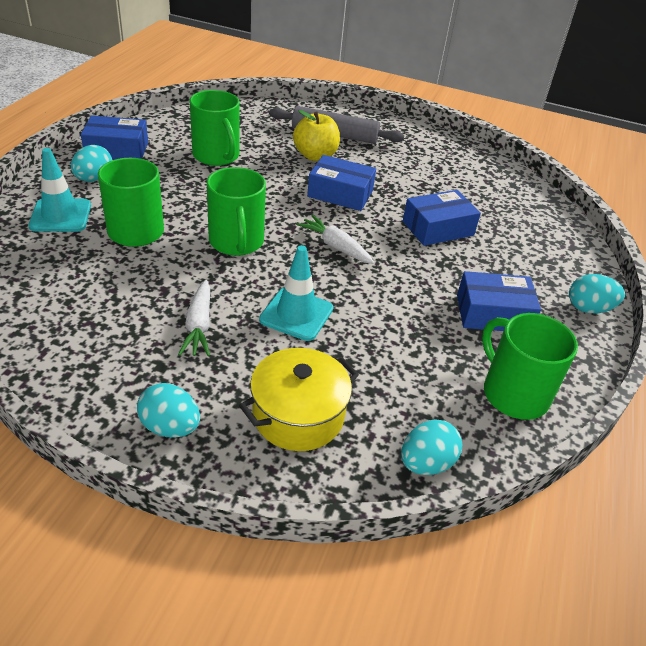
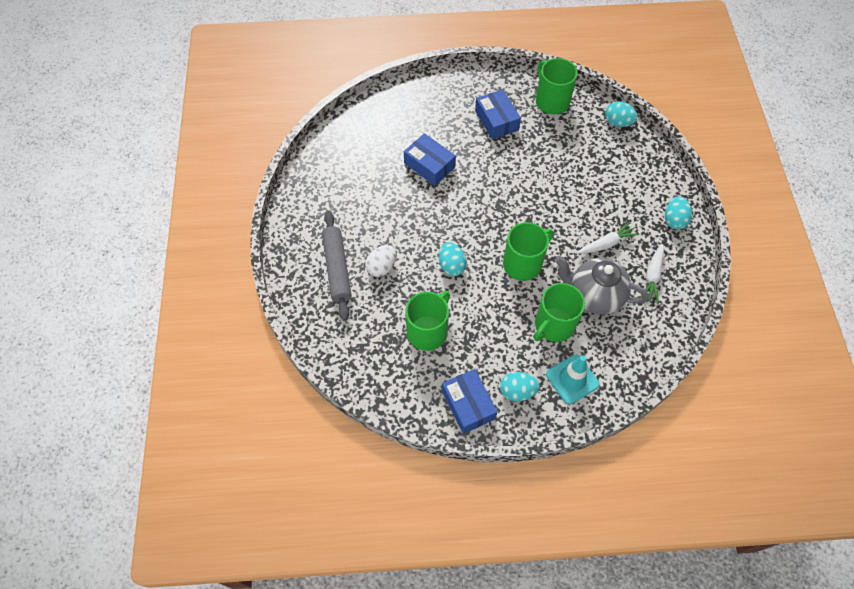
camera: 110 degrees left, 20 degrees up
(137, 278) = (594, 295): none -> grey teapot
(296, 314) = (564, 205): turquoise traffic cone -> none
(298, 415) = (629, 176): yellow pot -> none
(315, 156) = (381, 267): yellow apple -> white egg
(335, 246) = (489, 210): white carrot -> white carrot (652, 276)
(340, 193) = (425, 231): blue box -> none
(513, 393) = (551, 101): green mug -> green mug turned 120 degrees clockwise
(588, 308) = (460, 81): turquoise egg -> turquoise egg (451, 265)

